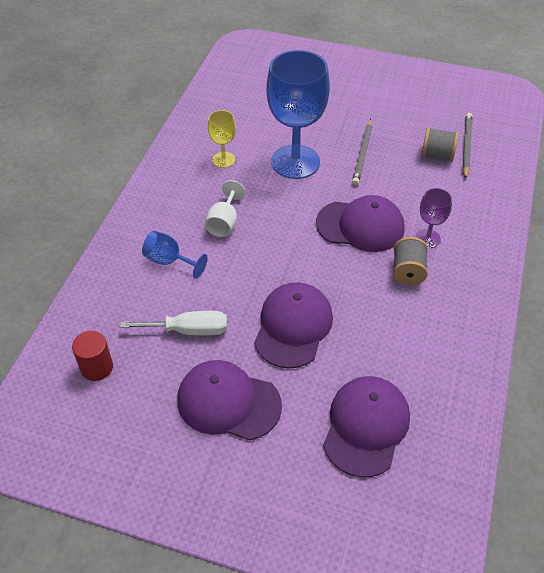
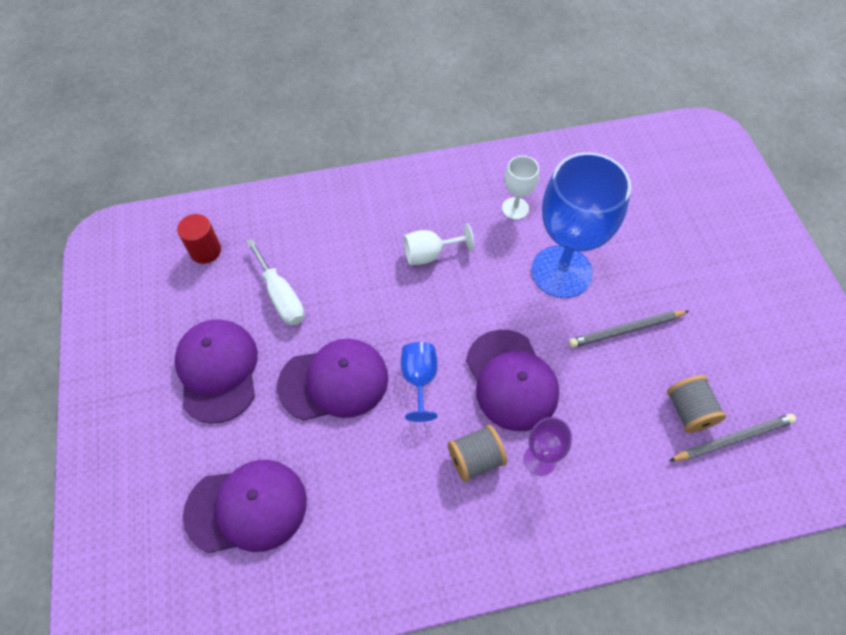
camera: 60 degrees right, 10 degrees up
(169, 261) = (352, 237): blue goblet -> blue goblet (419, 379)
(223, 160) = (515, 208): yellow goblet -> white goblet

